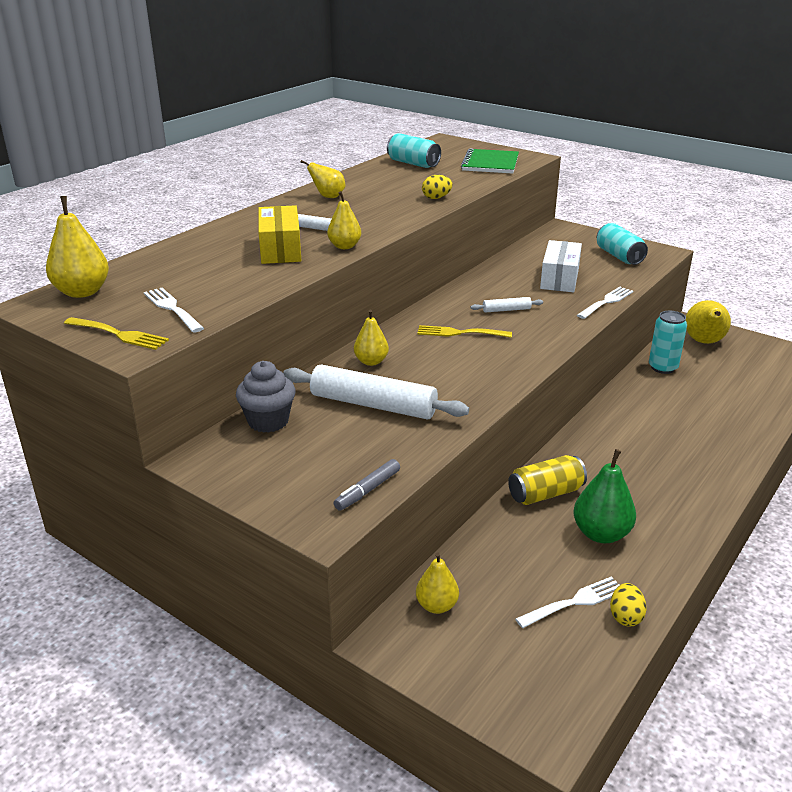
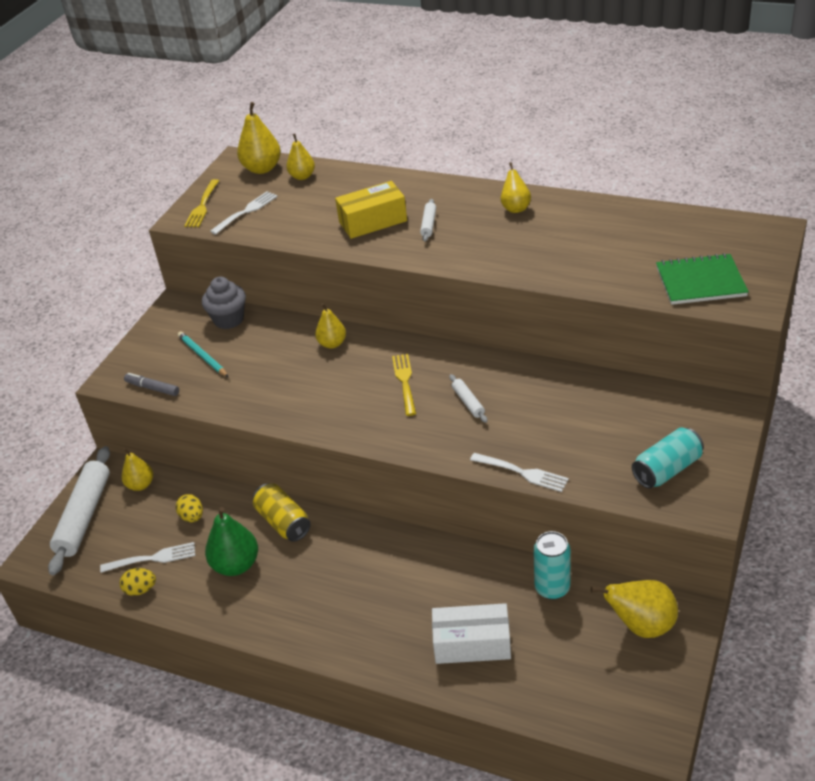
camera: 80 degrees right, 10 degrees up
(329, 446) = (203, 356): none -> turquoise pencil
(344, 246) = (393, 250): yellow pear -> yellow pear (302, 176)
(373, 405) = (264, 362): white rolling pin -> white rolling pin (84, 516)
(413, 163) = (659, 230): turquoise can -> none
(436, 198) = (551, 270): yellow egg -> yellow egg (192, 517)
(559, 278) = (568, 428): white box -> white box (472, 644)
(574, 602) = (153, 558): white fork -> white fork turned 60 degrees counterclockwise

